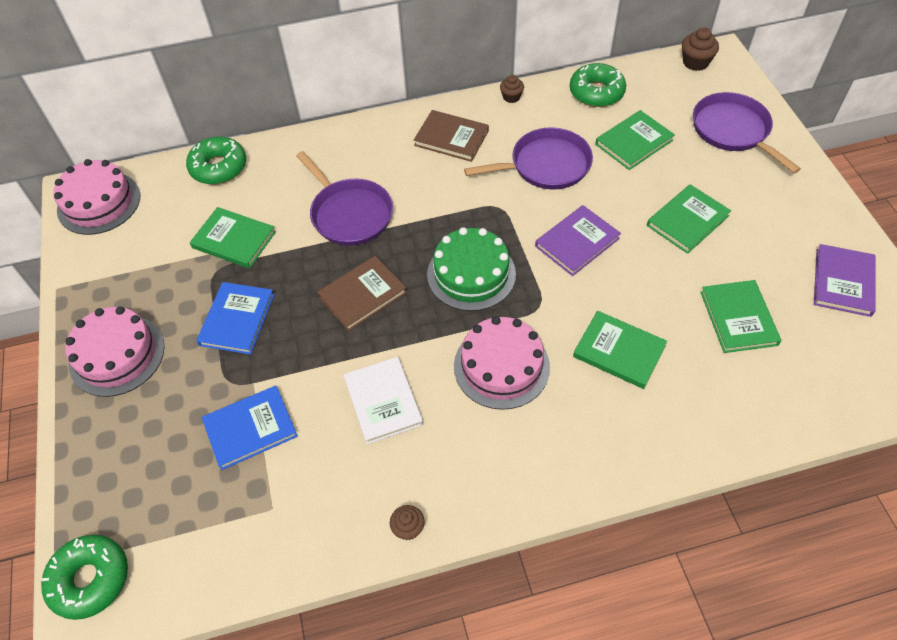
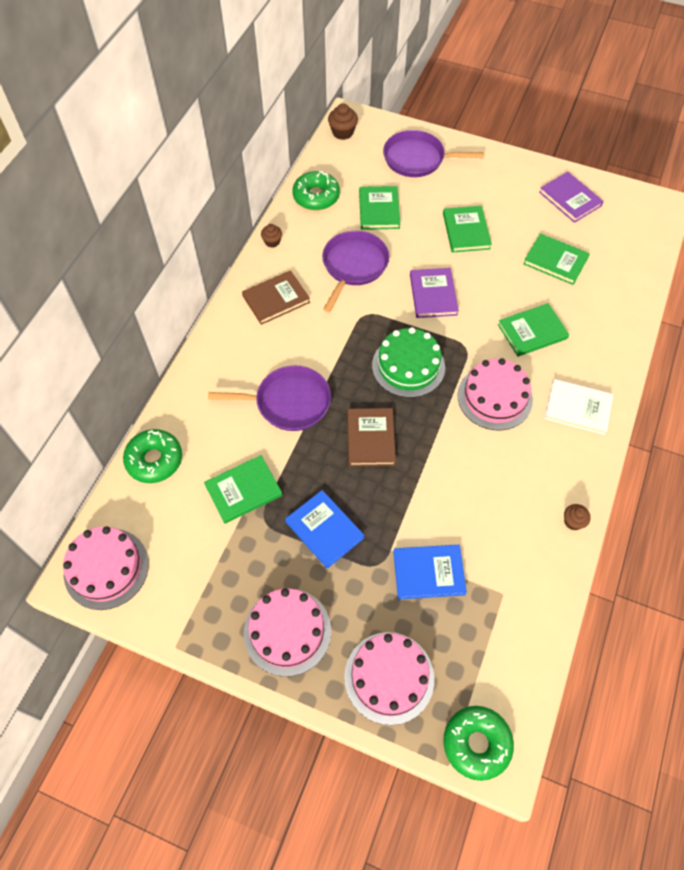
camera: 55 degrees left, 5 degrees up
(118, 461) = (389, 677): none -> pink cake
(250, 428) = (428, 572): blue book -> blue book turned 75 degrees clockwise
(383, 401) = (469, 479): white book -> white book (577, 408)

